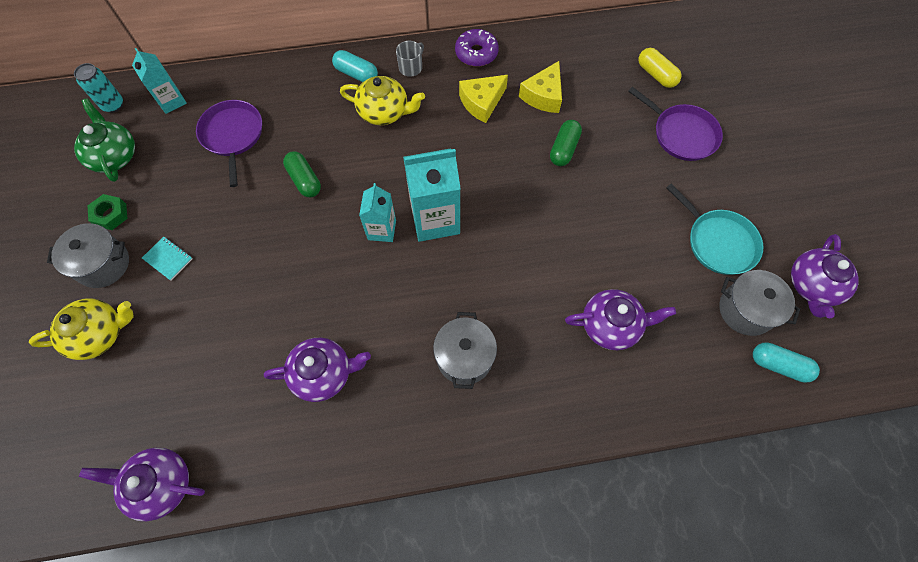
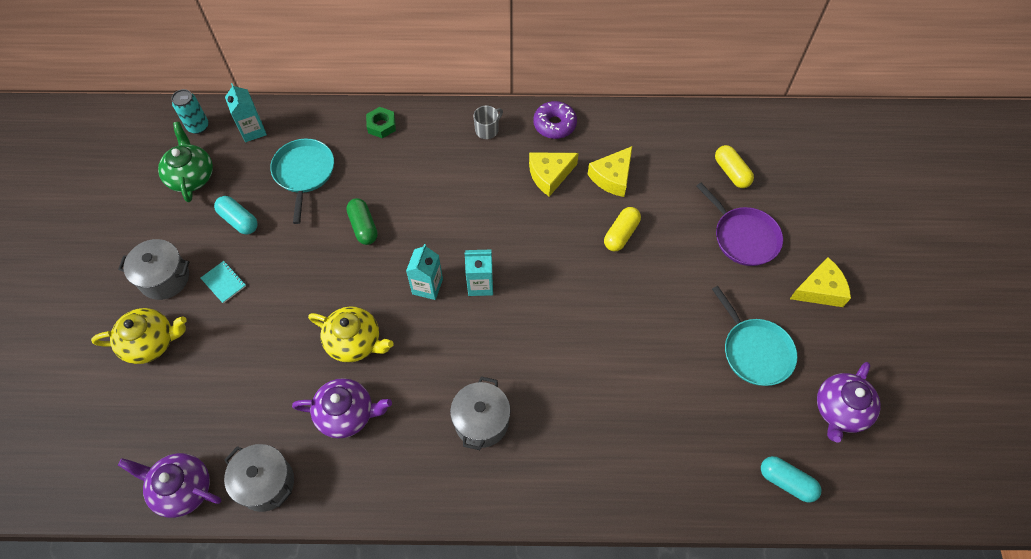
camera: 10 degrees right, 5 degrees down
(111, 215) = (179, 232): green nut -> green nut (381, 125)
(233, 135) = (304, 173): purple pan -> turquoise pan
(356, 74) = (433, 129): turquoise capsule -> turquoise capsule (239, 220)
(384, 112) = (452, 171): yellow teapot -> yellow teapot (355, 342)
(435, 219) = (480, 284): turquoise carton -> turquoise carton, size x0.60
(564, 149) = (621, 234): green capsule -> yellow capsule
(611, 325) = (629, 415): purple teapot -> none
(745, 310) = (766, 423): grey pot -> grey pot (266, 483)
(765, 173) = (819, 290): none -> yellow cheese

